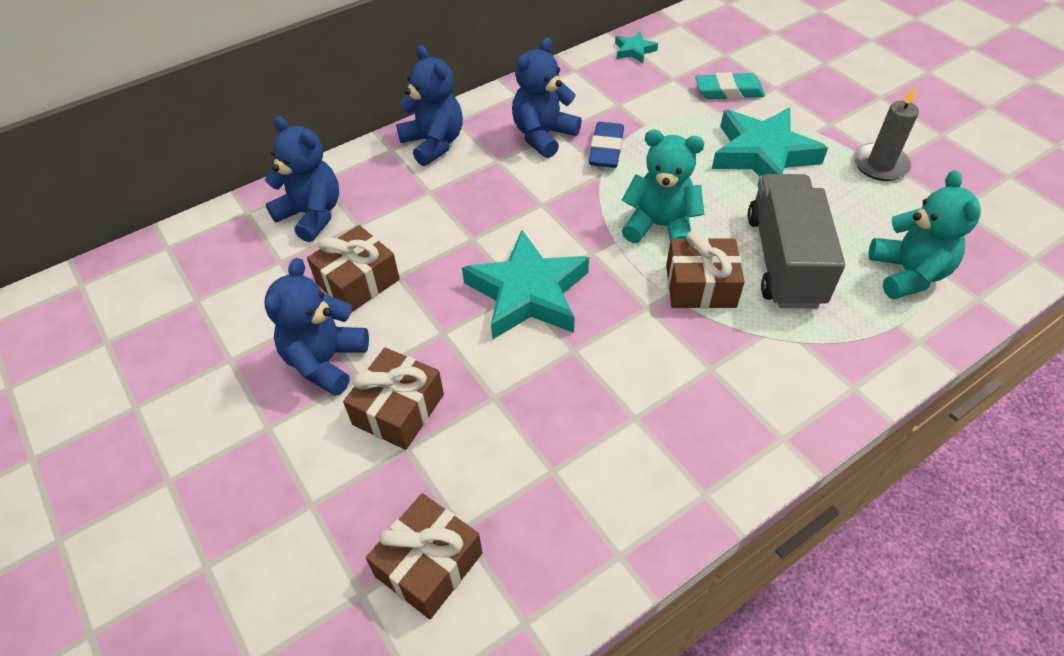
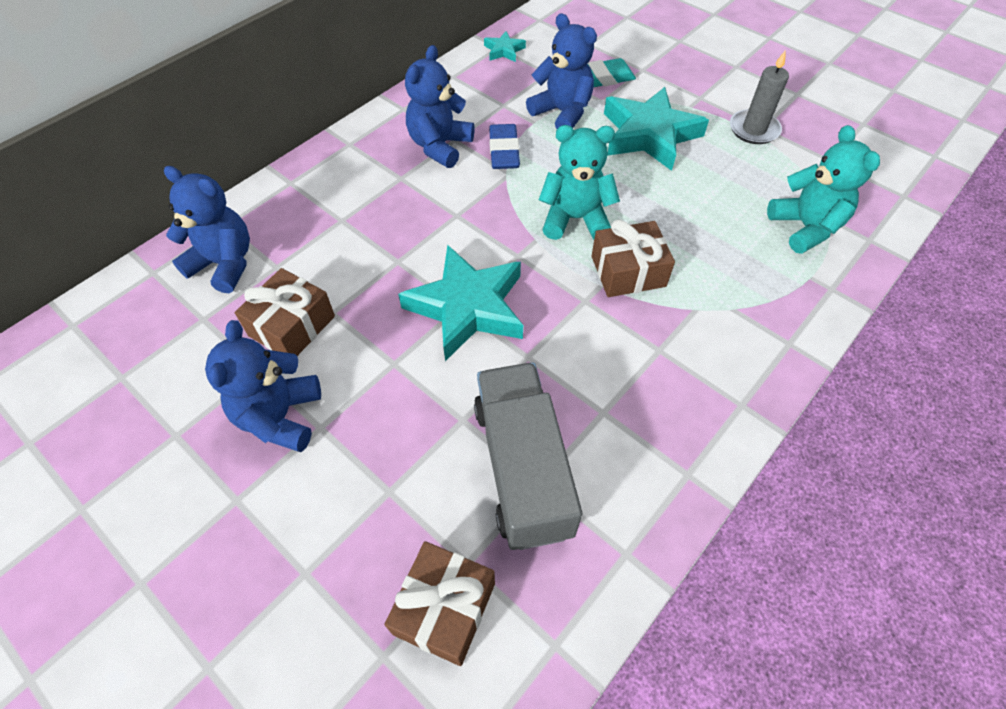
camera: 15 degrees left, 5 degrees up
(398, 409) = (370, 452): brown gift -> none
(434, 143) = (333, 170): blue teddy bear -> blue teddy bear (562, 112)
(784, 260) = (696, 233): grey truck -> grey truck (522, 468)

